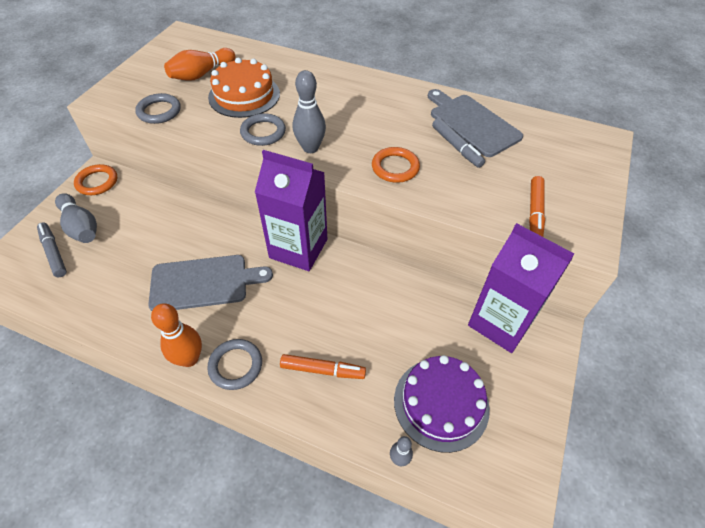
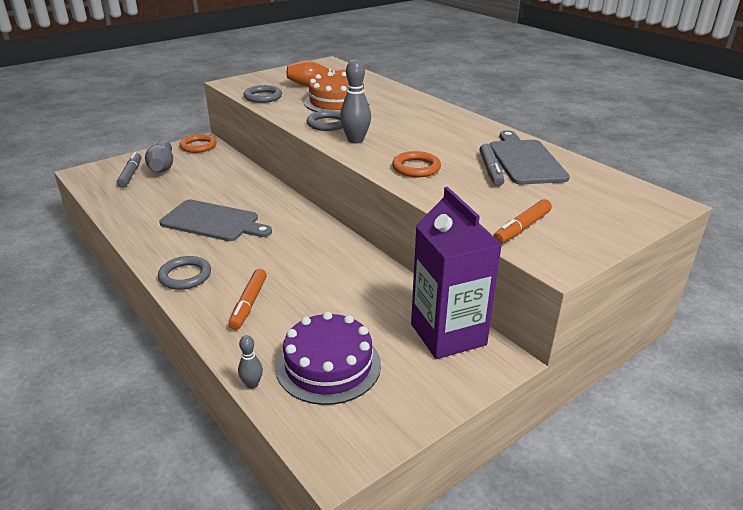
camera: 30 degrees right, 20 degrees down
(189, 358) = (157, 260): orange bowling pin -> none
(298, 248) = (308, 225): purple carton -> none
(323, 370) = (248, 304): orange marker -> orange marker turned 60 degrees clockwise

